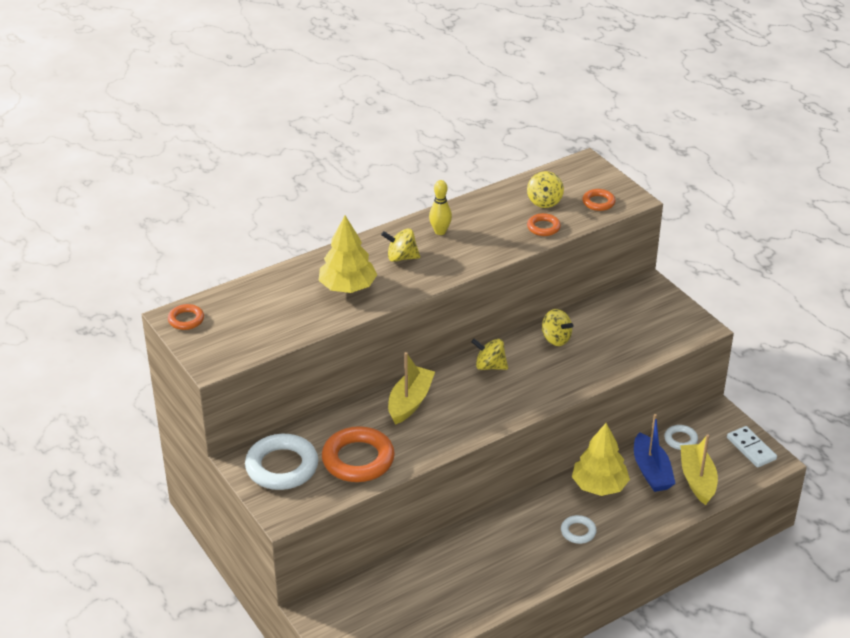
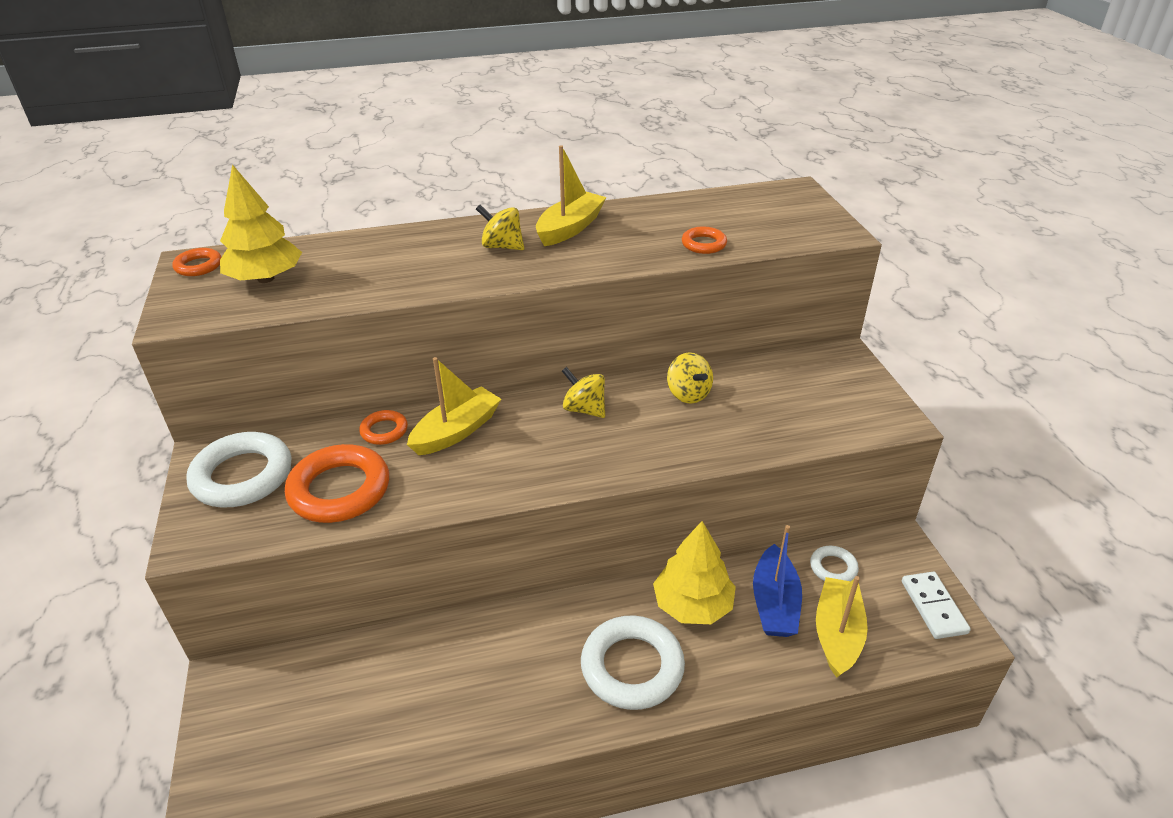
camera: 20 degrees right, 0 degrees up
(347, 287) = (412, 266): yellow tree -> yellow tree (266, 279)
(440, 231) = (570, 228): yellow bowling pin -> yellow boat
(544, 201) = (721, 218): yellow spinning top -> none
(578, 532) = (632, 667): white ring -> white ring, size x1.98
(598, 202) = (792, 229): orange ring -> orange ring (384, 431)

